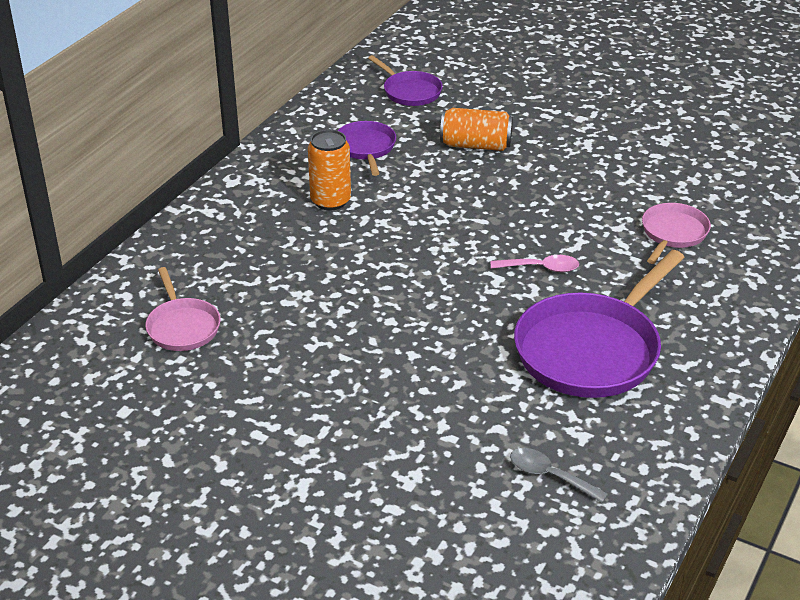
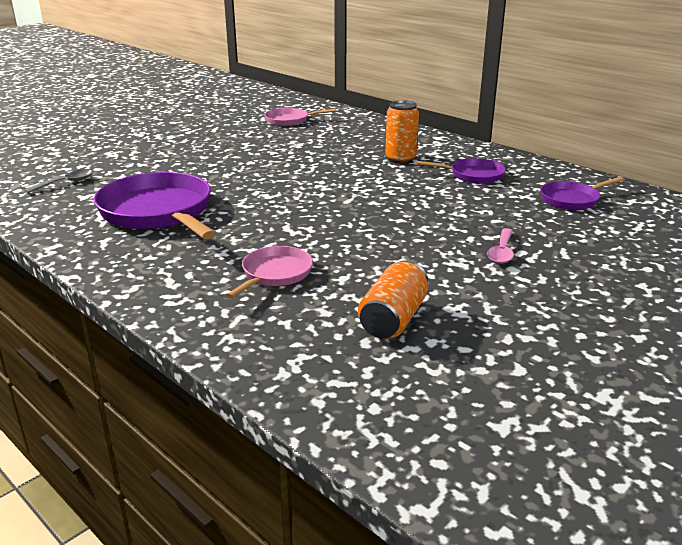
camera: 105 degrees right, 10 degrees down
(475, 145) = (467, 213): orange can -> orange can (393, 319)
(541, 268) = (268, 211): pink spoon -> pink spoon (501, 252)
(673, 233) = (275, 274): pink pan -> pink pan turned 105 degrees counterclockwise

